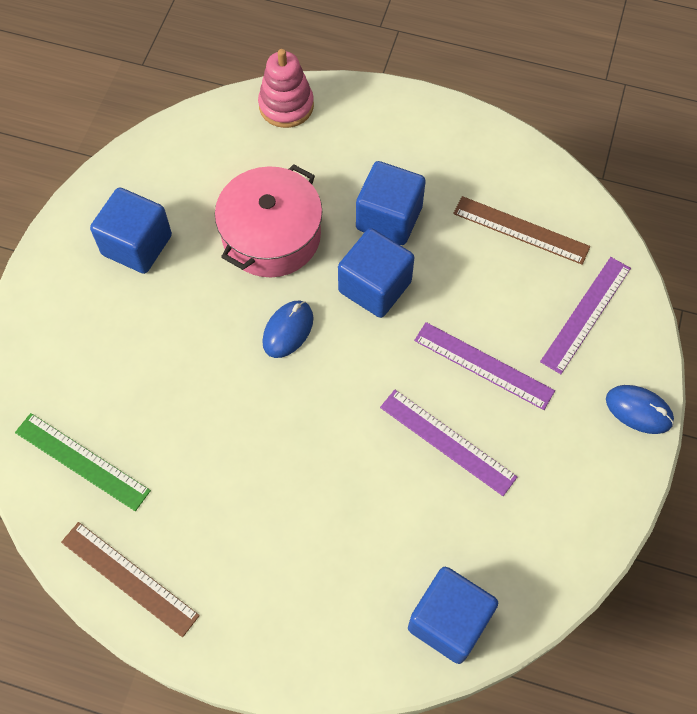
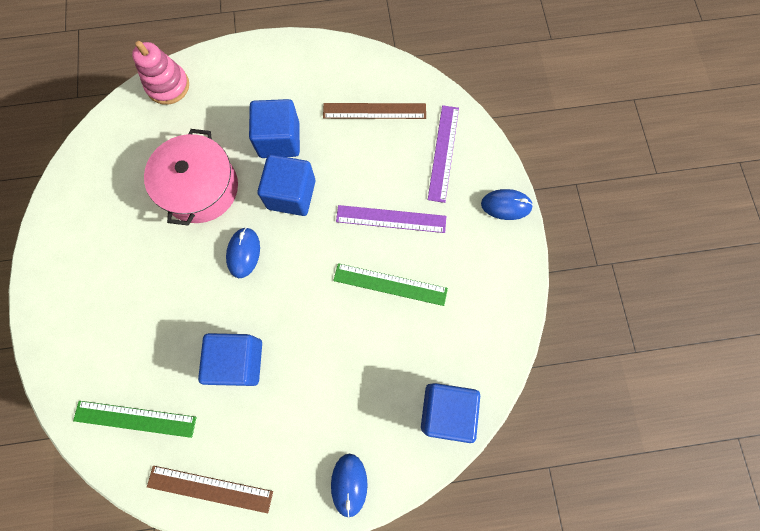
camera: 25 degrees left, 10 degrees up
(137, 245) = (103, 237): blue cube -> blue cube (238, 361)
(291, 651) = (349, 484): none -> blue mouse
(447, 441) = (390, 284): purple ruler -> green ruler

